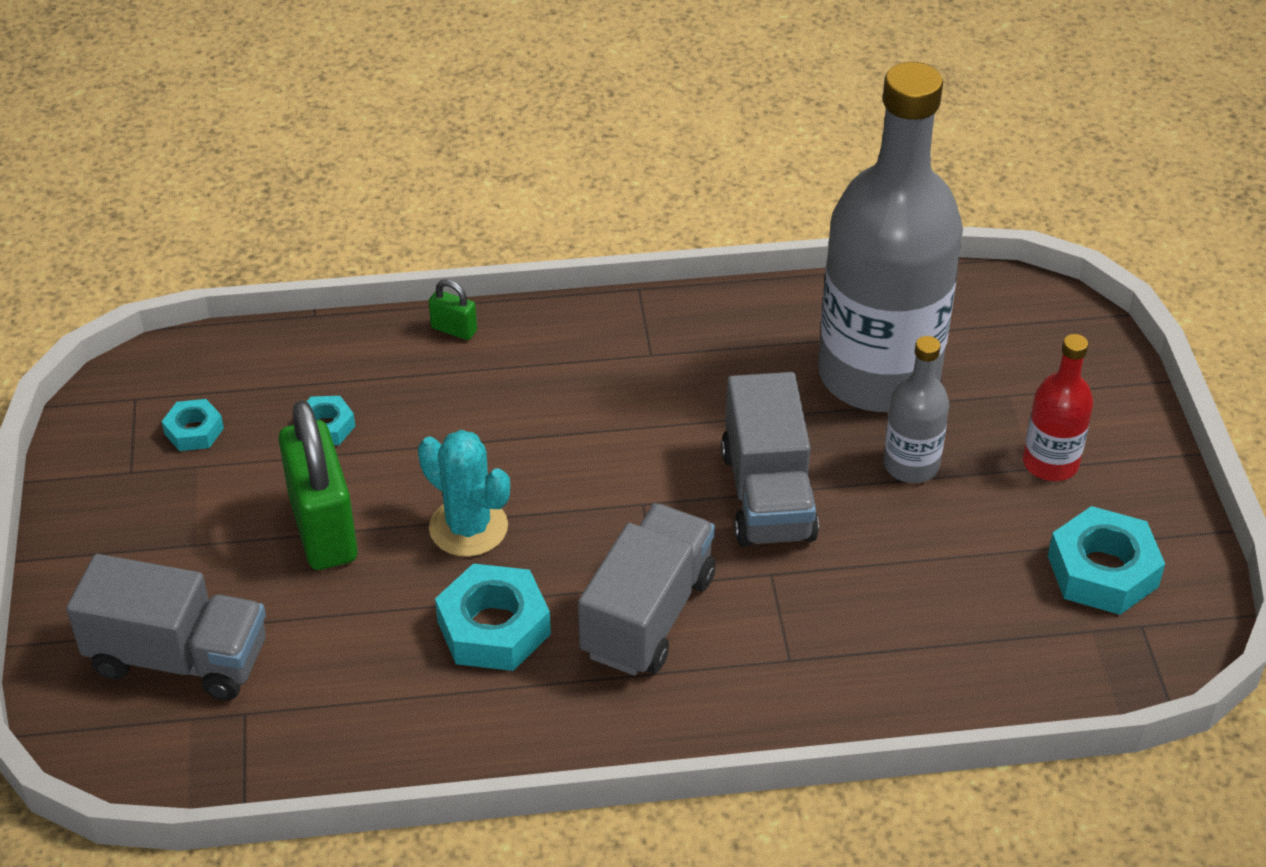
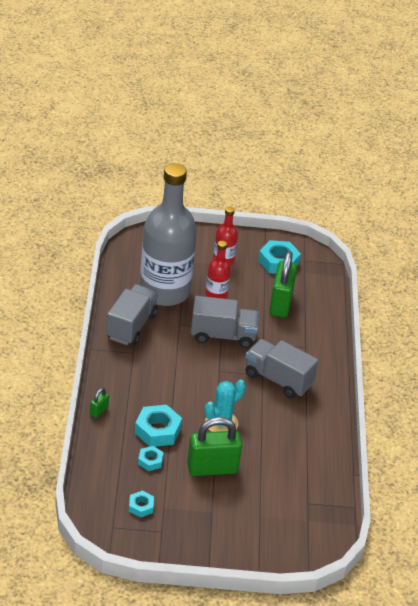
camera: 85 degrees left, 5 degrees down
(179, 658) = (276, 521): grey truck -> grey truck (131, 326)
(494, 628) = (276, 423): turquoise nut -> turquoise nut (157, 430)
(911, 465) = (216, 295): grey bottle -> red bottle
(936, 592) = (280, 303): none -> green padlock

